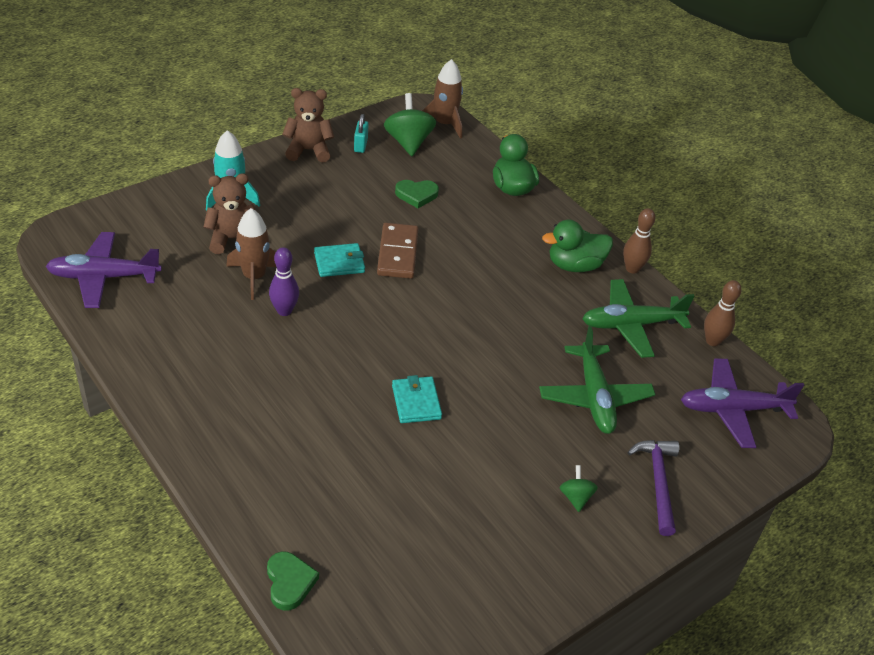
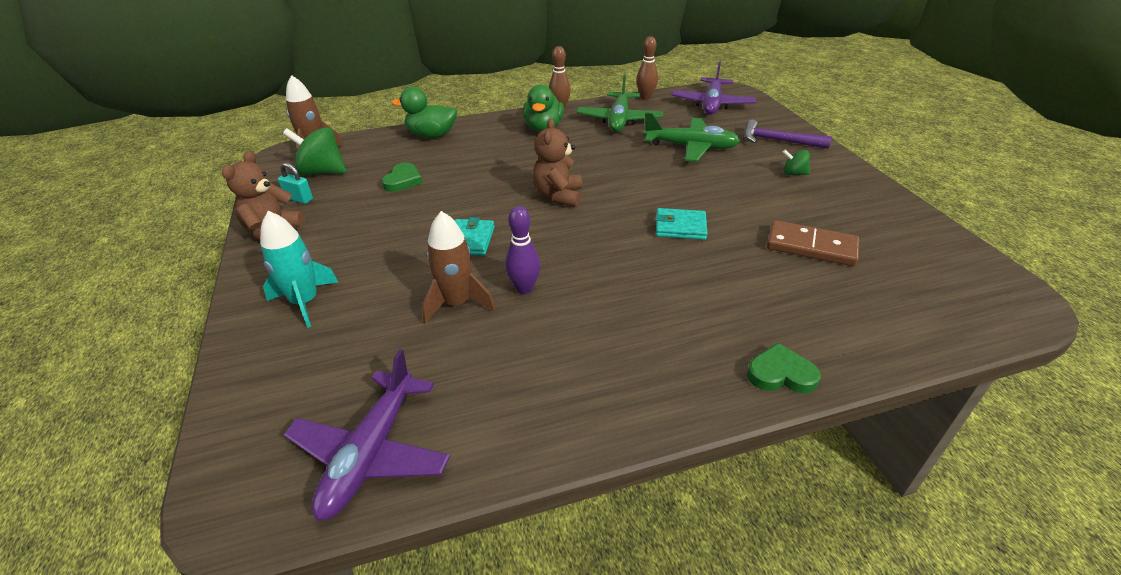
camera: 65 degrees left, 5 degrees down
(232, 239) = (380, 311): brown teddy bear -> brown teddy bear (558, 196)
(289, 582) = (914, 342): green heart -> green heart (781, 374)
(397, 253) = (478, 204): brown domino -> brown domino (811, 247)

